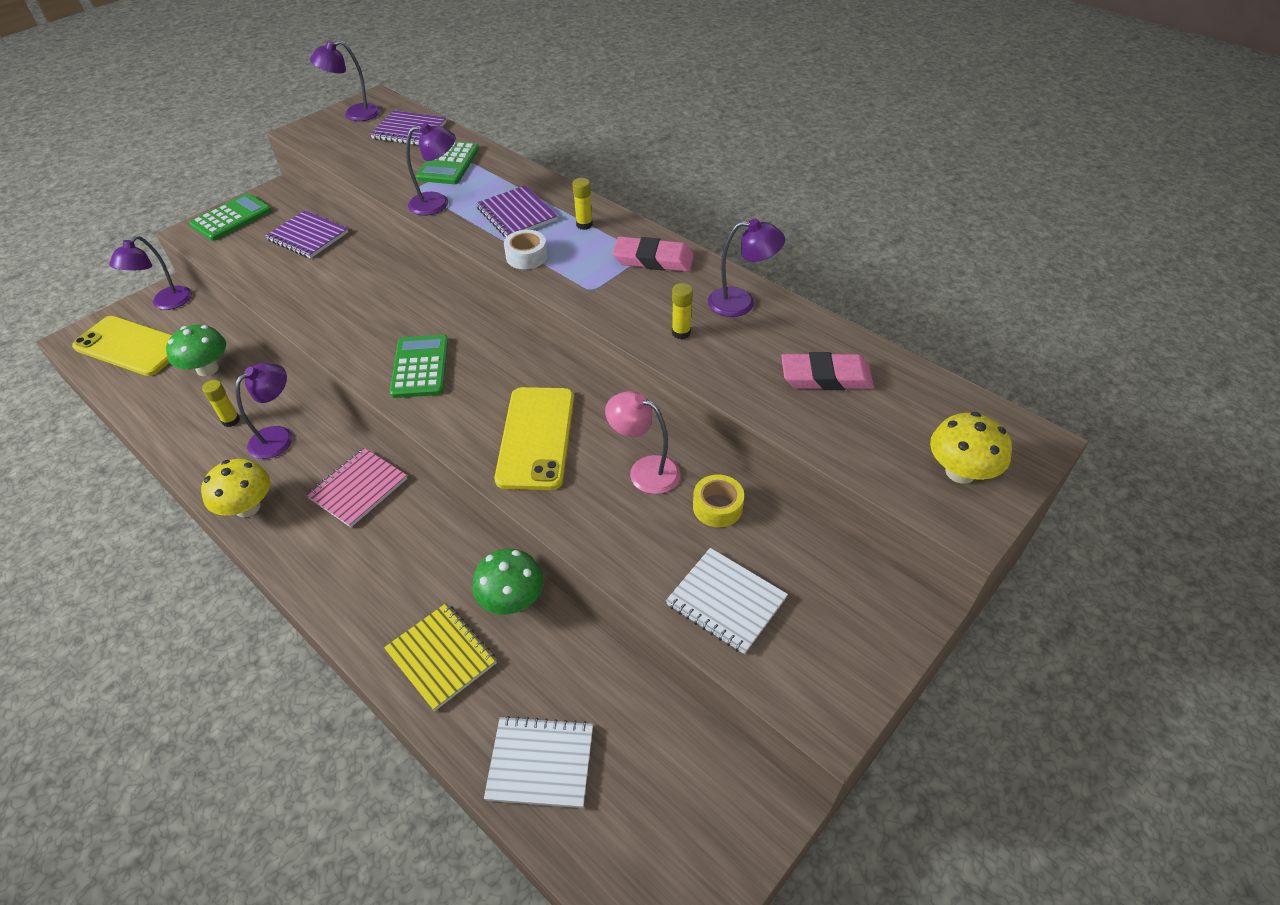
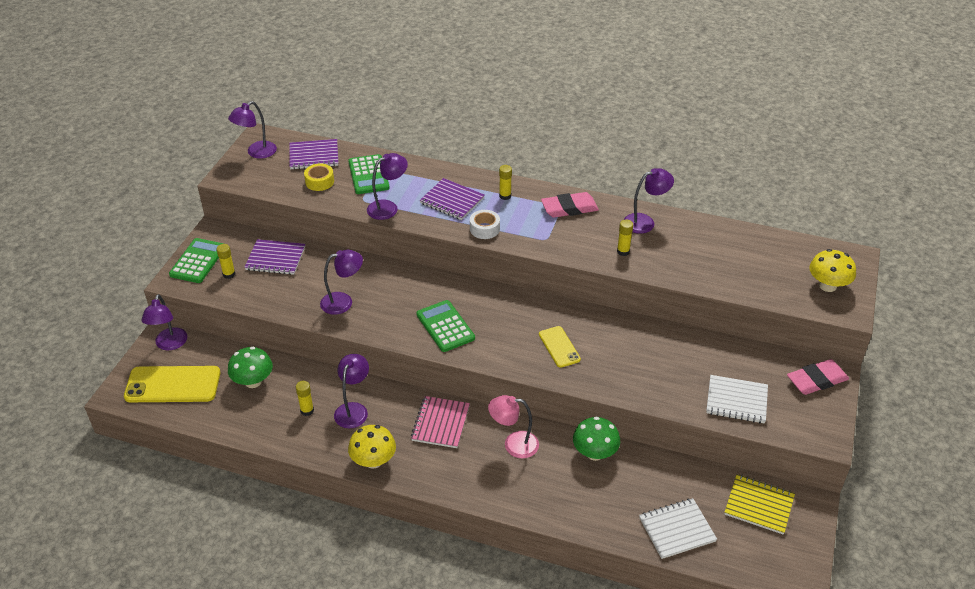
camera: 25 degrees left, 5 degrees down
(248, 240) = (229, 274): none -> yellow glue stick
(334, 303) = (343, 302): none -> purple lamp
(441, 657) = (577, 499): yellow notebook -> yellow notebook (759, 505)
(536, 437) = (559, 347): yellow phone -> yellow phone, size x0.57
(644, 471) = (640, 345): pink lamp -> pink lamp (513, 444)
(717, 507) = (696, 352): yellow tape -> yellow tape (319, 182)
(826, 377) = (724, 254): pink eraser -> pink eraser (817, 380)

